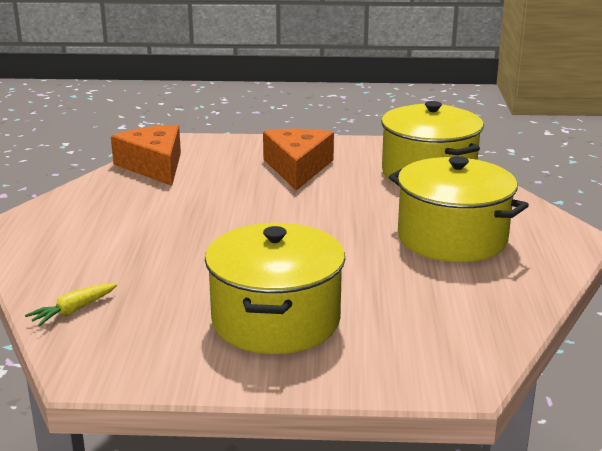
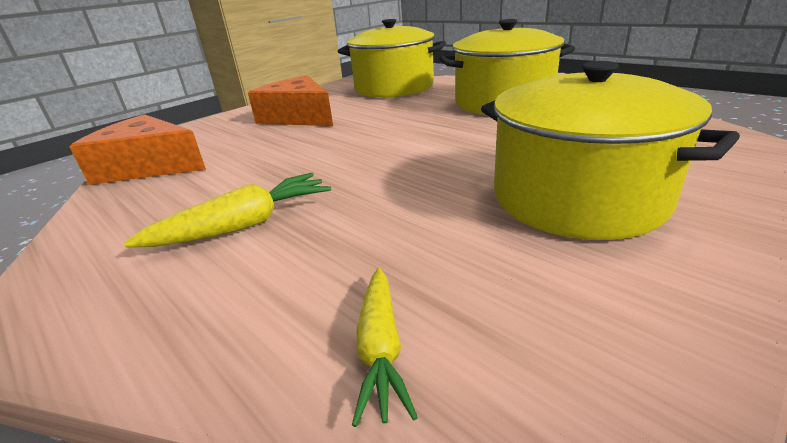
camera: 45 degrees left, 5 degrees up
(126, 234) = (245, 225): none -> yellow carrot

